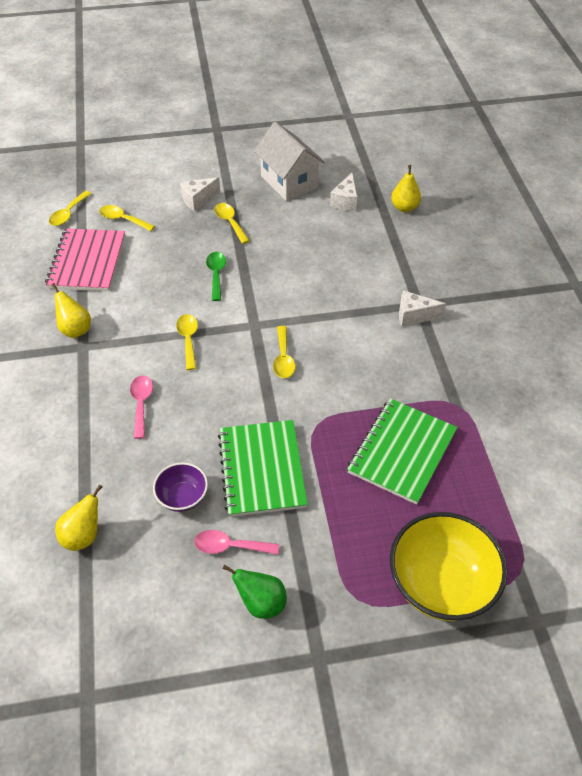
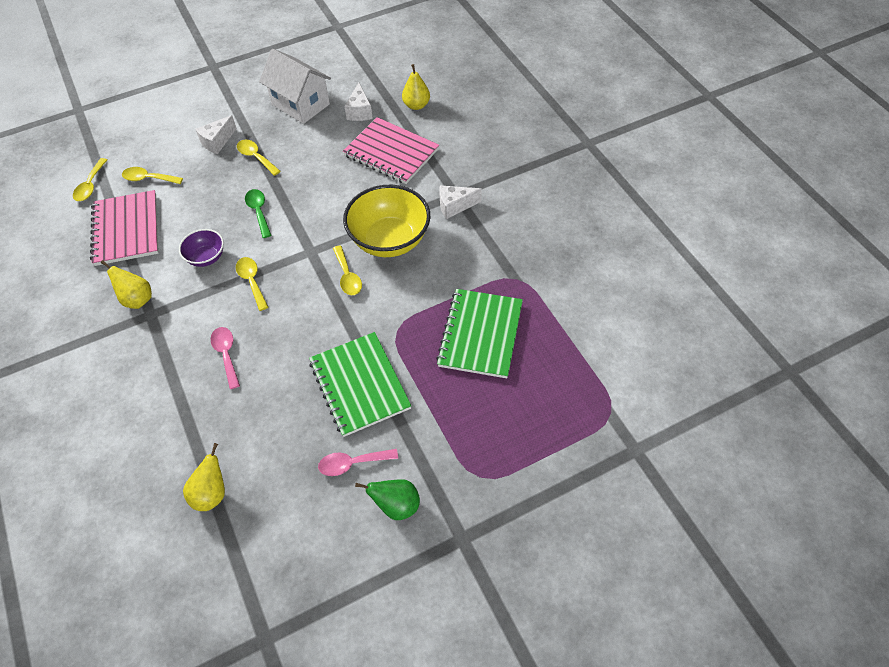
camera: 15 degrees left, 5 degrees up
(182, 497) = (294, 431): purple bowl -> purple bowl (206, 257)
(365, 248) = (391, 152): none -> pink notebook
(440, 584) = (547, 442): yellow bowl -> yellow bowl (389, 240)

